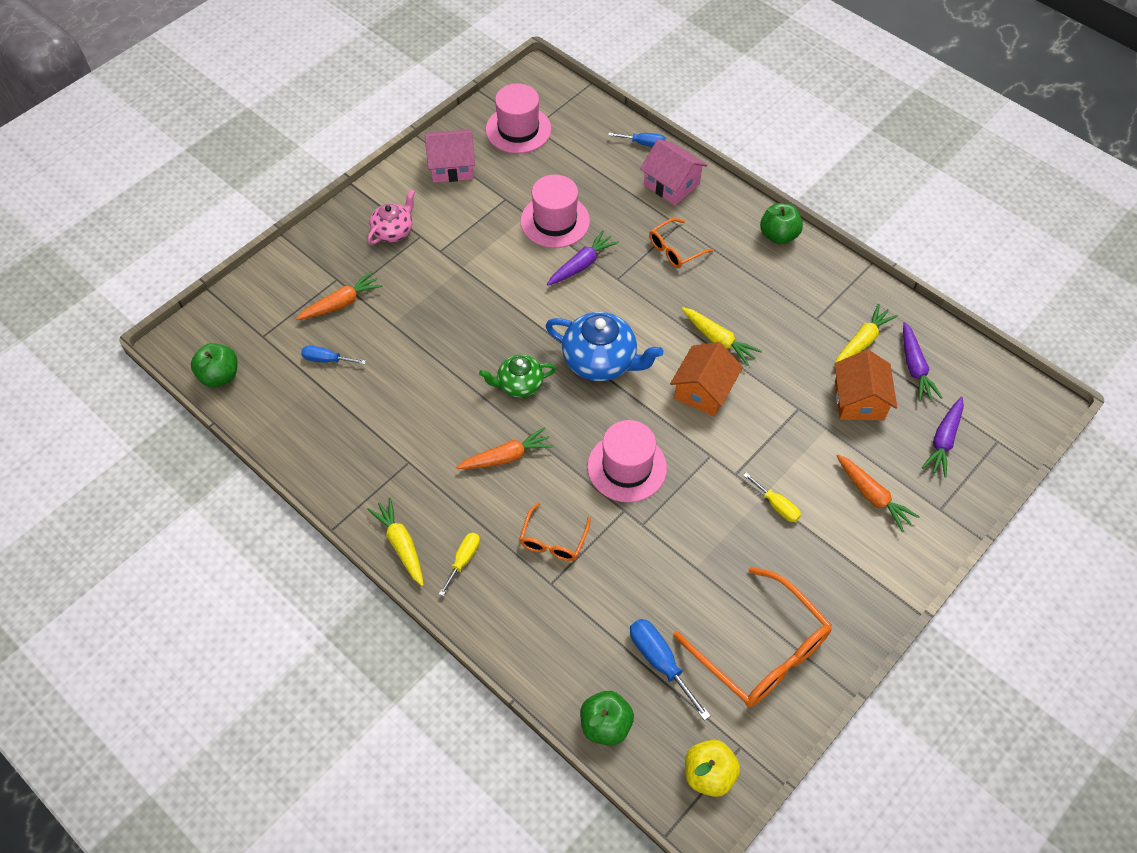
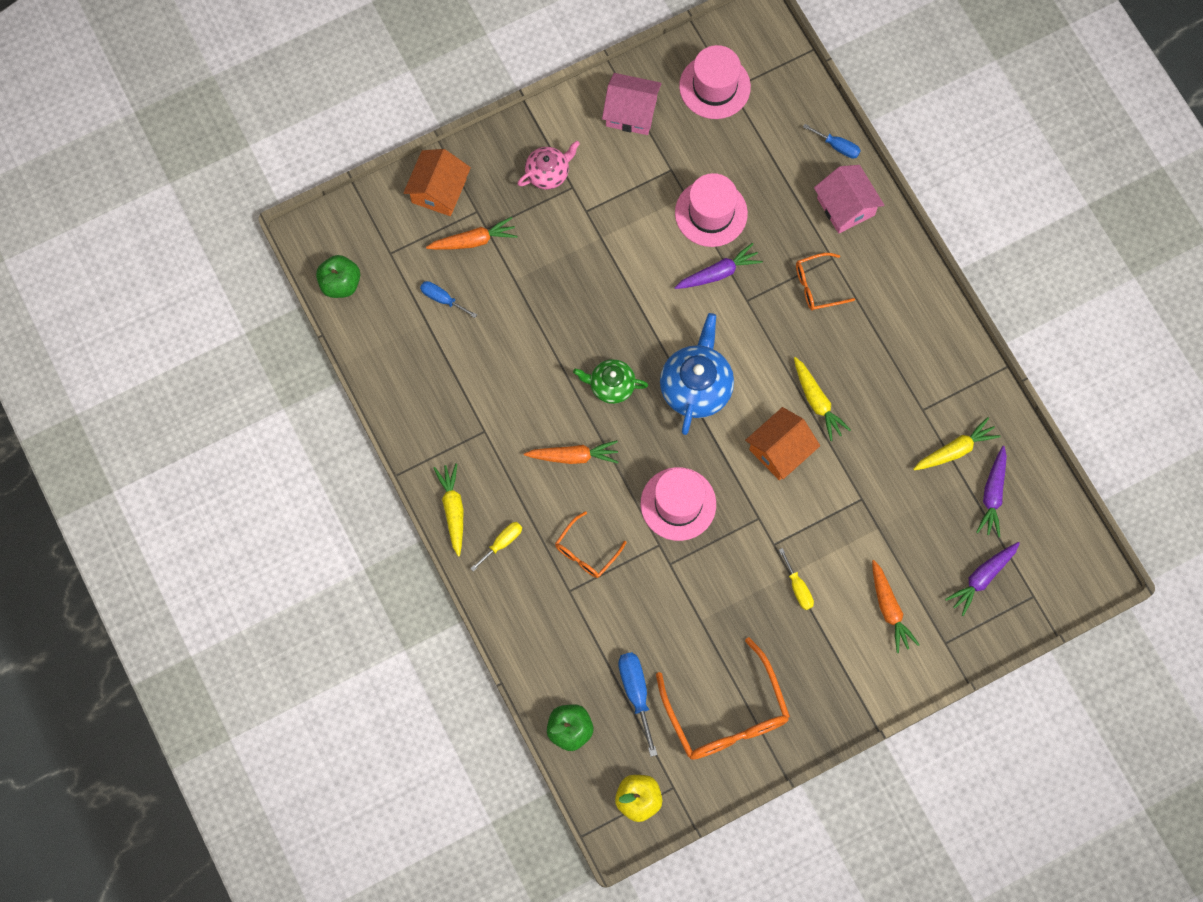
camera: 20 degrees right, 15 degrees up
(601, 361) = (696, 387): blue teapot -> blue teapot turned 120 degrees counterclockwise
(778, 235) = (928, 304): green apple -> none
(859, 400) = (922, 510): orange house -> orange house (439, 191)

